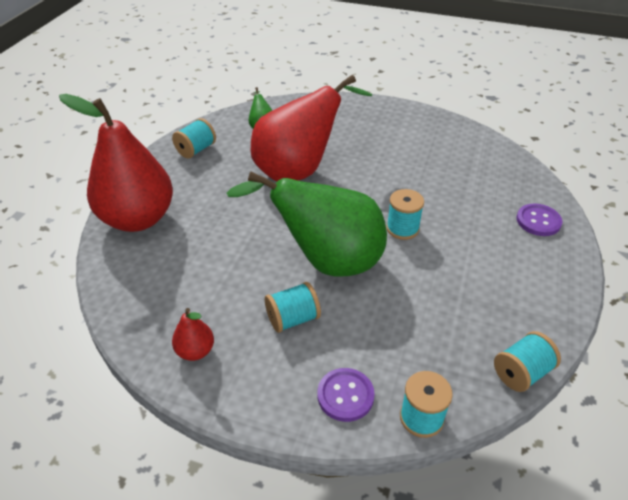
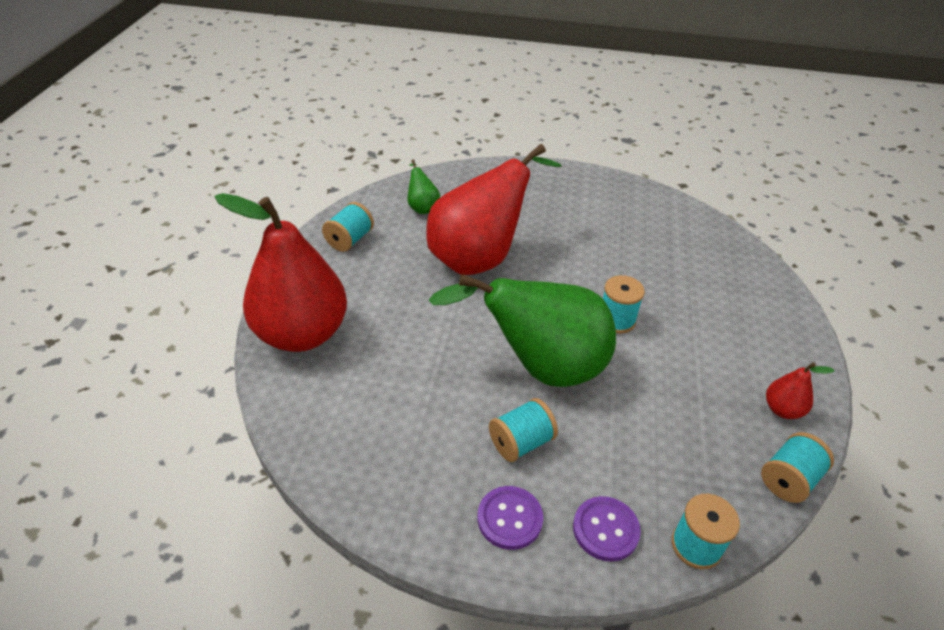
camera: 10 degrees left, 0 degrees up
(195, 351) = (417, 495): red pear -> red pear (782, 409)
(538, 221) = (761, 299): purple button -> purple button (509, 518)

